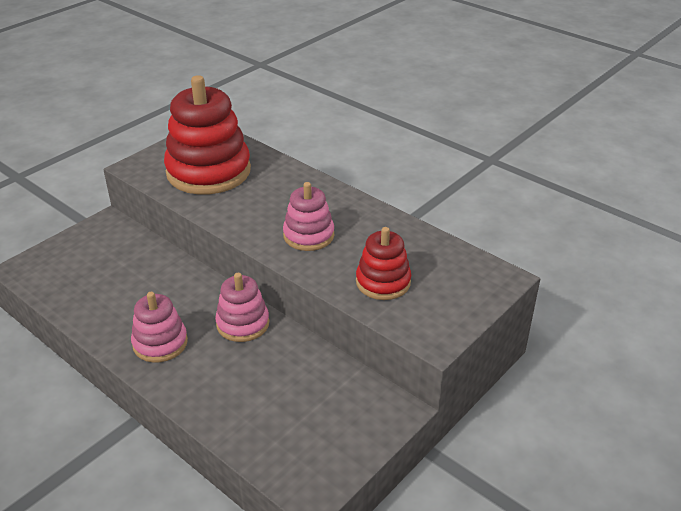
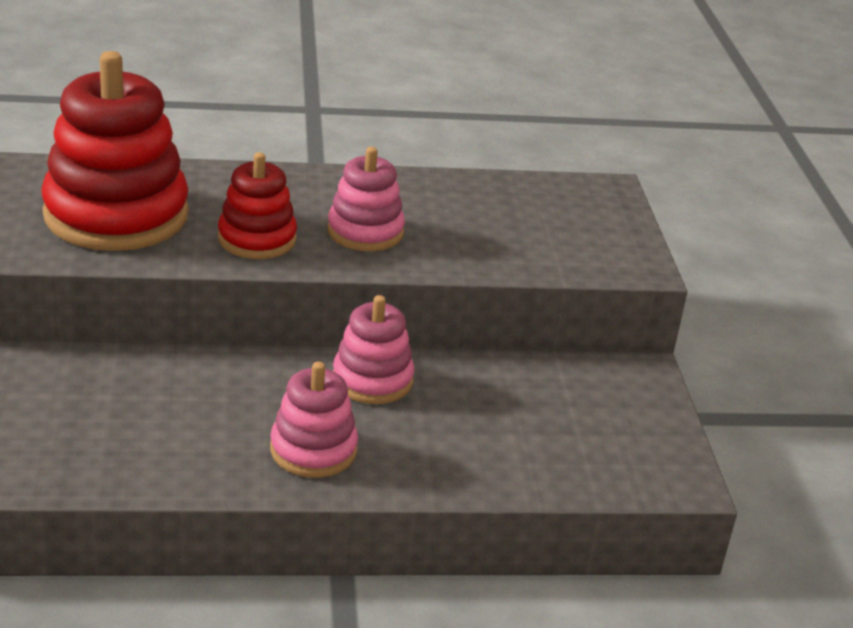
camera: 50 degrees left, 5 degrees down
(383, 282) = (515, 241): red stacking toy -> red stacking toy (257, 239)

